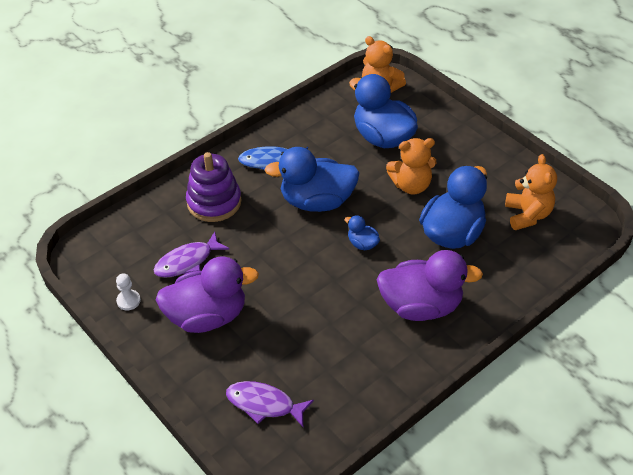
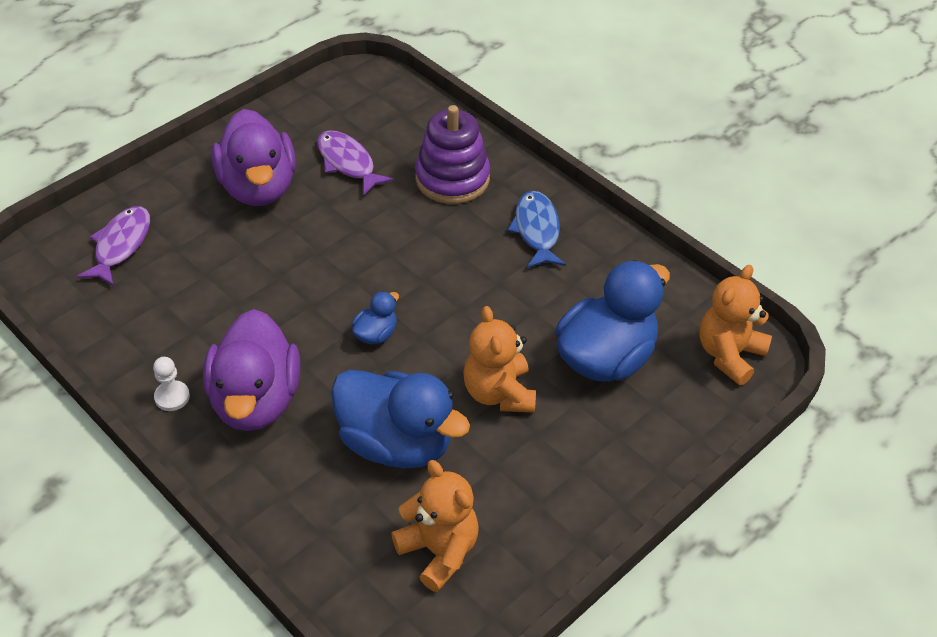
camera: 85 degrees right, 0 degrees up
(128, 301) = (288, 120): white pawn -> white pawn (172, 397)
(317, 201) = (458, 282): blue duck -> none
(527, 215) = (439, 551): orange teddy bear -> orange teddy bear turned 120 degrees counterclockwise

